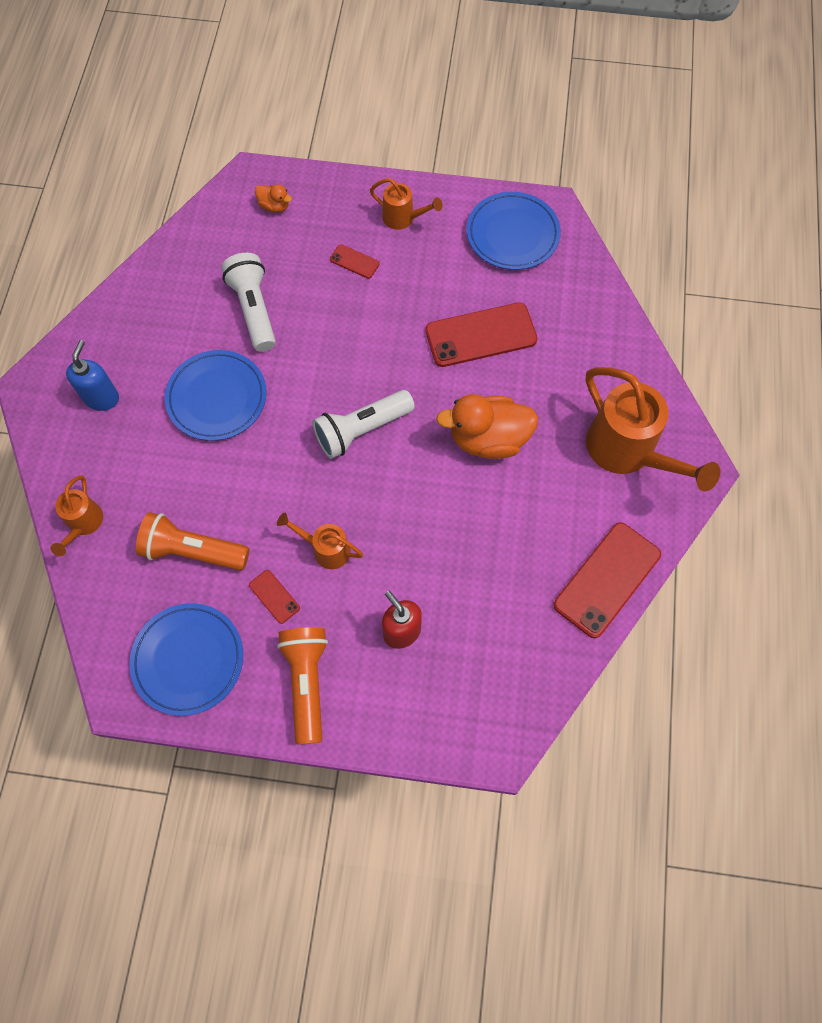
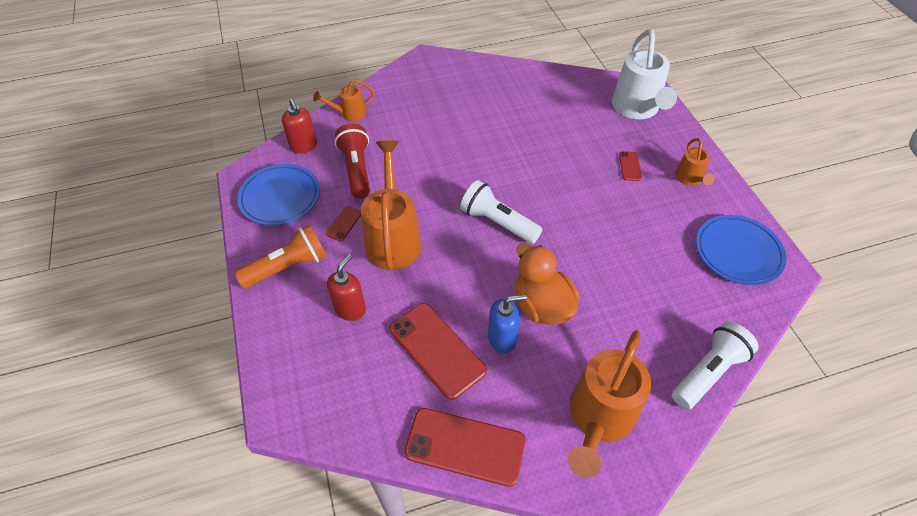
camera: 65 degrees right, 15 degrees down
(102, 398) = (437, 88): blue soap dispenser -> blue soap dispenser (502, 339)
(111, 602) = (304, 146): none -> red soap dispenser
(193, 551) = (356, 170): orange flashlight -> red flashlight
(217, 398) = (472, 138): blue plate -> none
(254, 310) = (550, 130): white flashlight -> white flashlight (708, 372)
(274, 206) = (637, 109): orange duck -> white watering can
(326, 549) = (393, 238): orange watering can -> orange watering can, size x1.94
(481, 335) = (629, 265): red phone -> red phone (436, 350)

